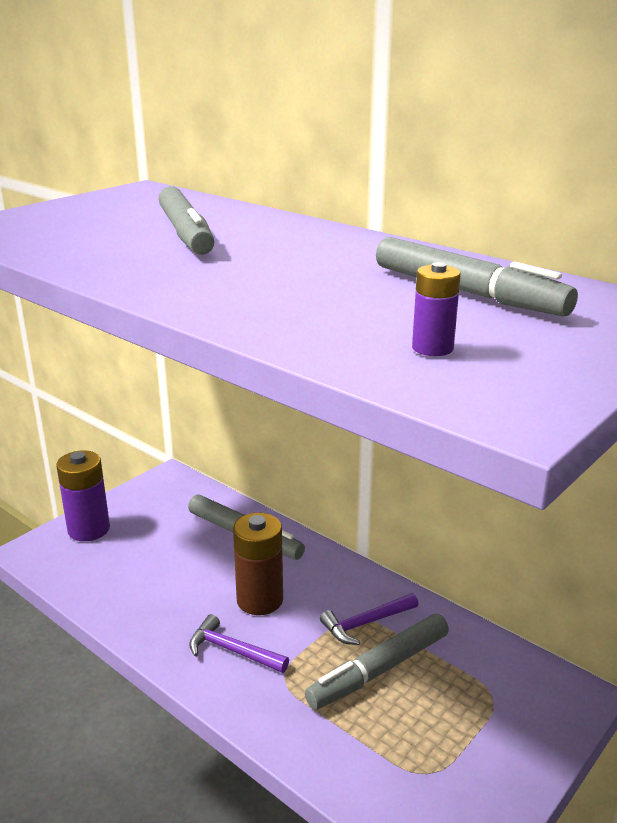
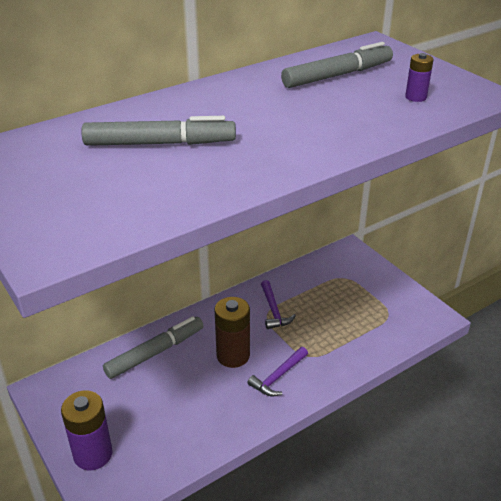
camera: 75 degrees left, 10 degrees up
(379, 670) = (314, 314): grey marker -> none

